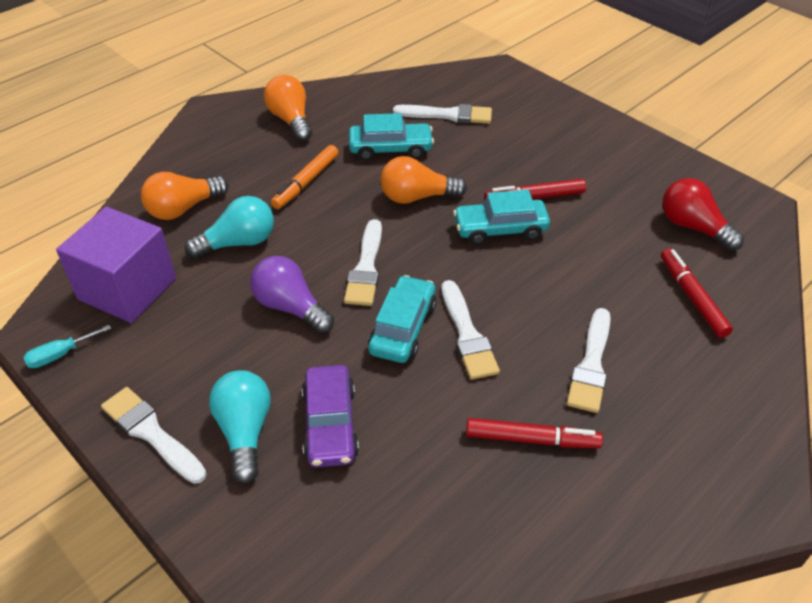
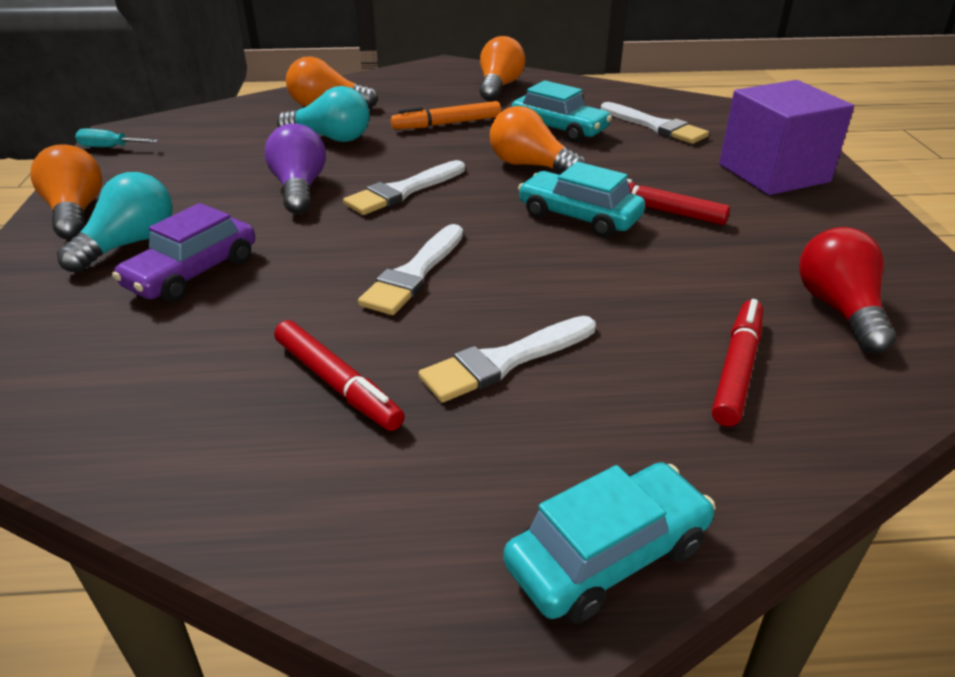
camera: 40 degrees right, 10 degrees down
(127, 289) = (212, 132): purple cube -> purple cube (773, 173)
(151, 433) = (76, 213): white brush -> orange light bulb
(403, 328) = (364, 242): turquoise car -> turquoise car (607, 555)

